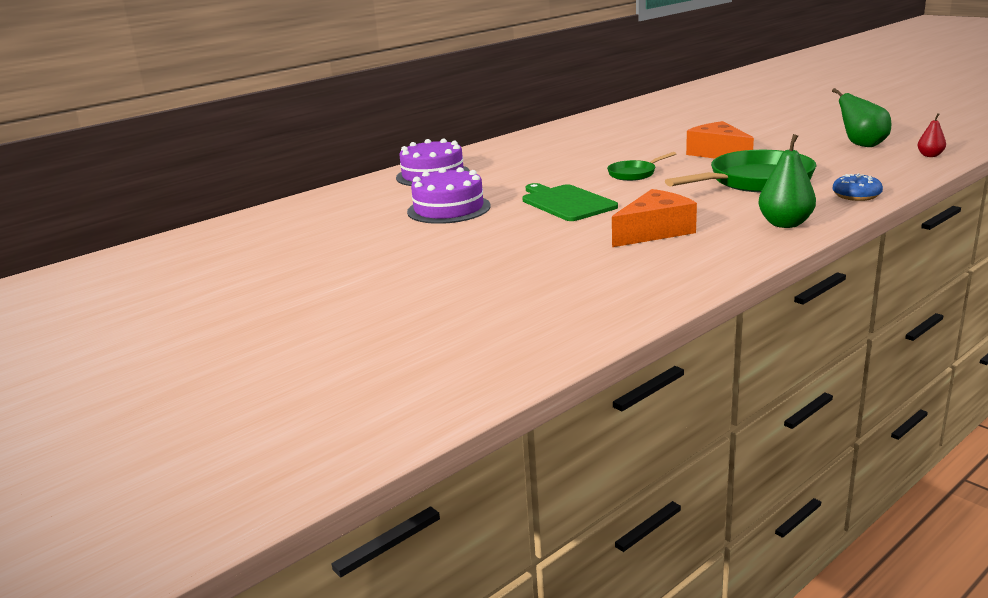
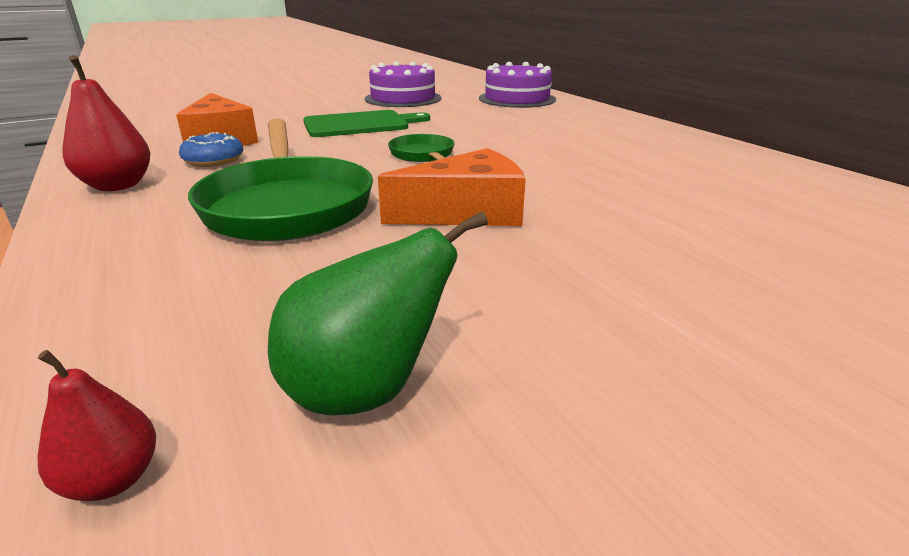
camera: 100 degrees right, 5 degrees up
(785, 224) = (118, 186): green pear -> red pear
(856, 195) = (99, 253): blue donut -> blue donut (214, 160)

